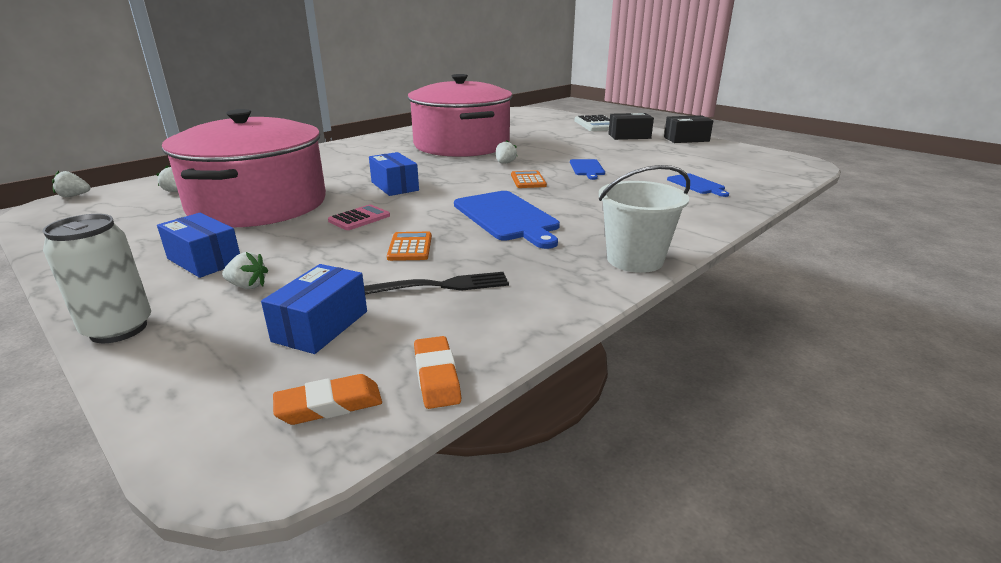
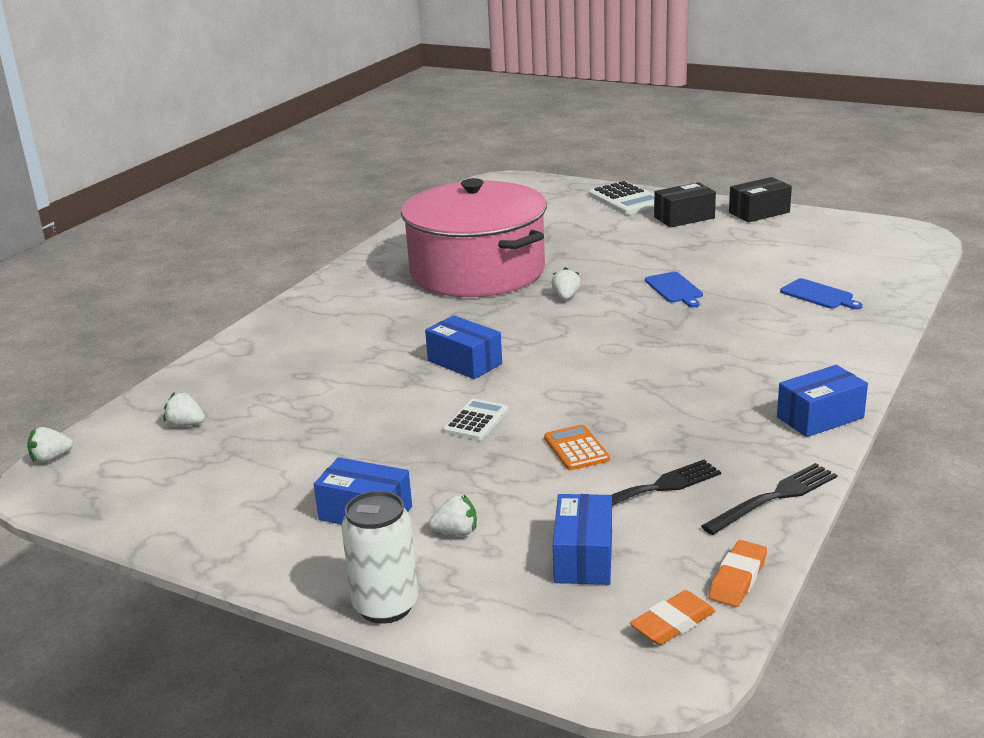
camera: 15 degrees left, 0 degrees up
(258, 204) = (325, 424): pink pot -> none
(359, 218) = (476, 421): pink calculator -> white calculator
(436, 376) = (737, 578): orange eraser -> orange eraser turned 60 degrees clockwise
(507, 217) = (644, 386): blue cutting board -> none
(528, 180) = (620, 322): orange calculator -> none
(539, 313) = (774, 498): none -> black fork
(635, 260) = (820, 417): white bucket -> blue box

